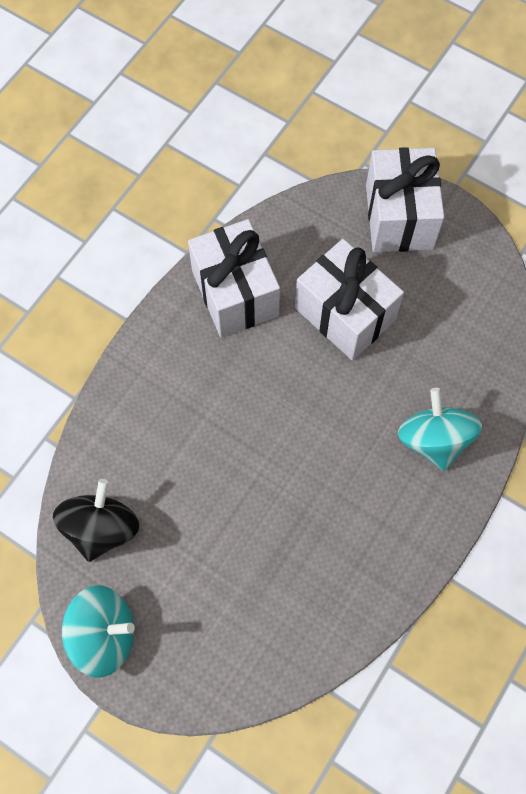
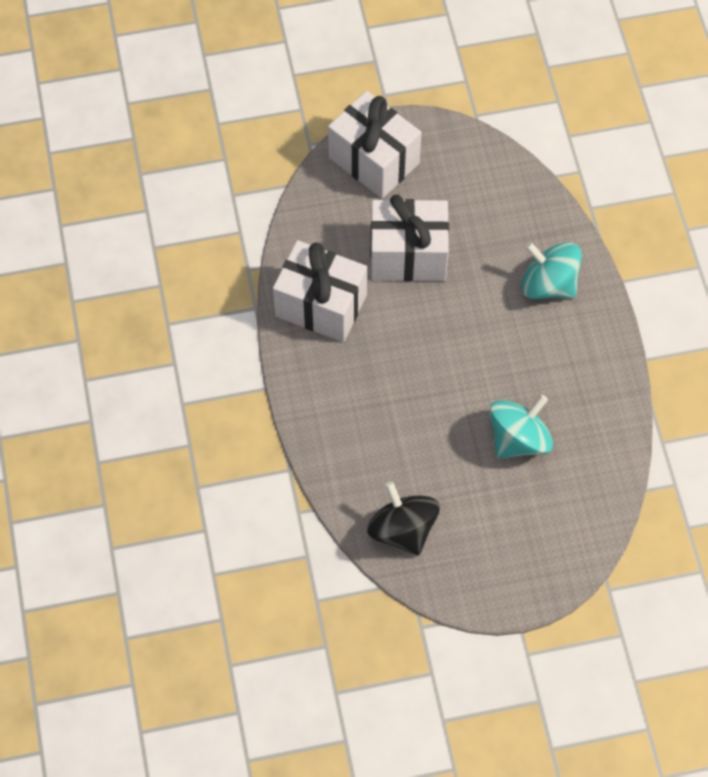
camera: 45 degrees left, 5 degrees down
(104, 635) = (477, 588): turquoise spinning top -> turquoise spinning top (518, 439)

